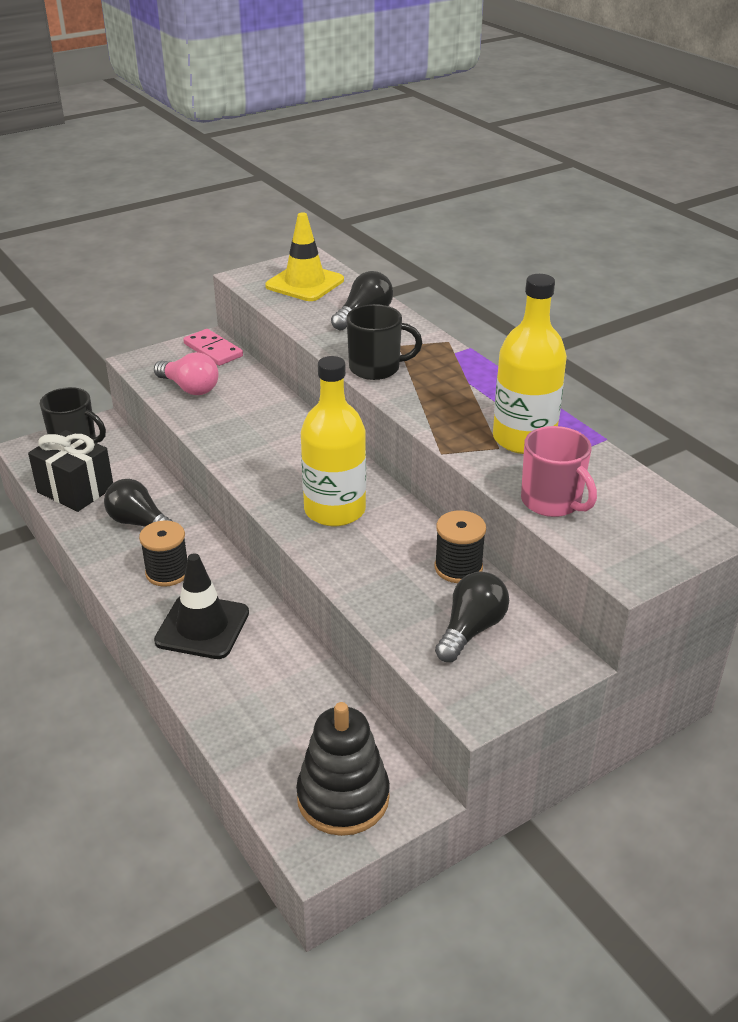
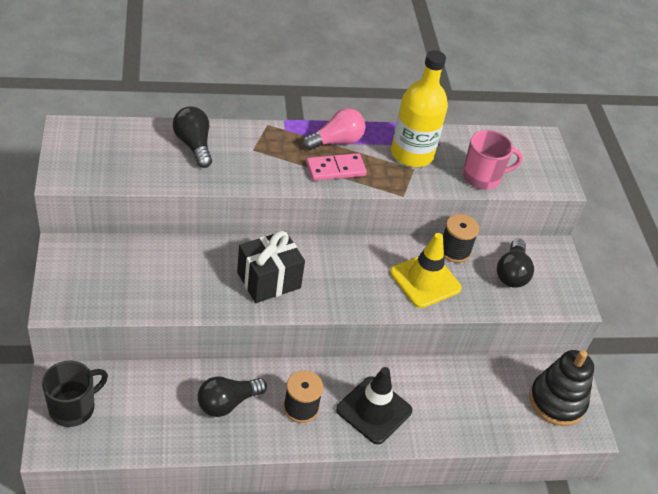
camera: 70 degrees left, 10 degrees up
(75, 490) = (147, 430): black gift -> black gift (269, 280)
(190, 388) = (133, 290): pink light bulb -> pink light bulb (336, 141)
(213, 350) = (83, 252): pink domino -> pink domino (335, 169)
(305, 283) = (109, 150): yellow traffic cone -> yellow traffic cone (425, 280)
(335, 510) = (360, 278): yellow bottle -> none
(376, 368) = (276, 174): black mug -> none
(471, 629) = (511, 273): black light bulb -> black light bulb turned 135 degrees counterclockwise

